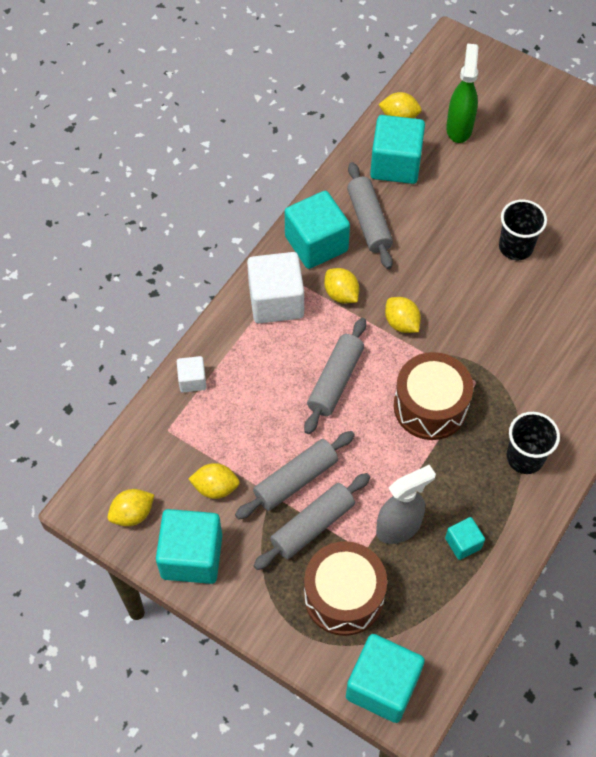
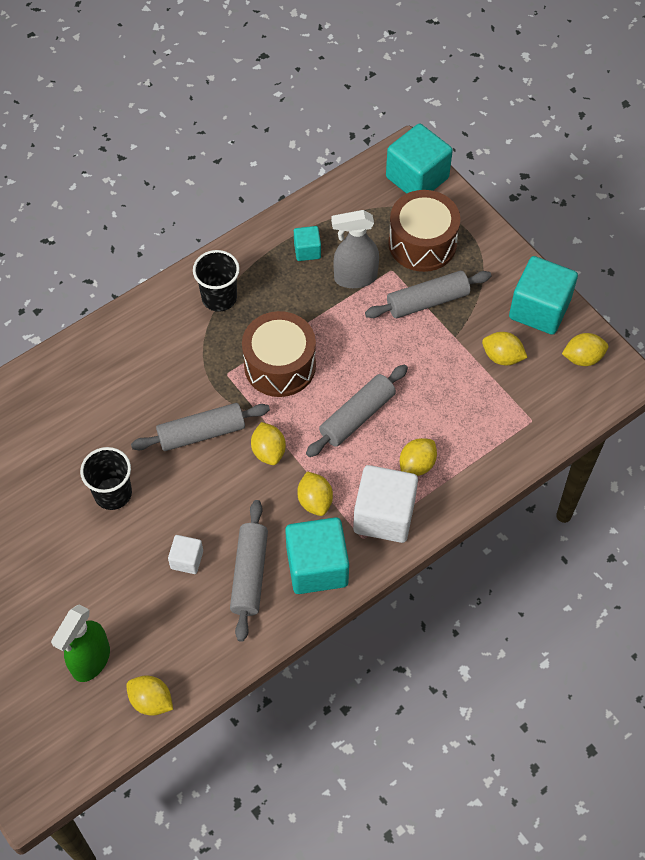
camera: 160 degrees left, 0 degrees up
(192, 380) = (495, 460): white cube -> white cube (187, 560)
(263, 353) = (417, 465): none -> yellow lemon
(295, 480) = (428, 341): grey rolling pin -> grey rolling pin (201, 433)
(395, 164) = (187, 637): turquoise cube -> none

